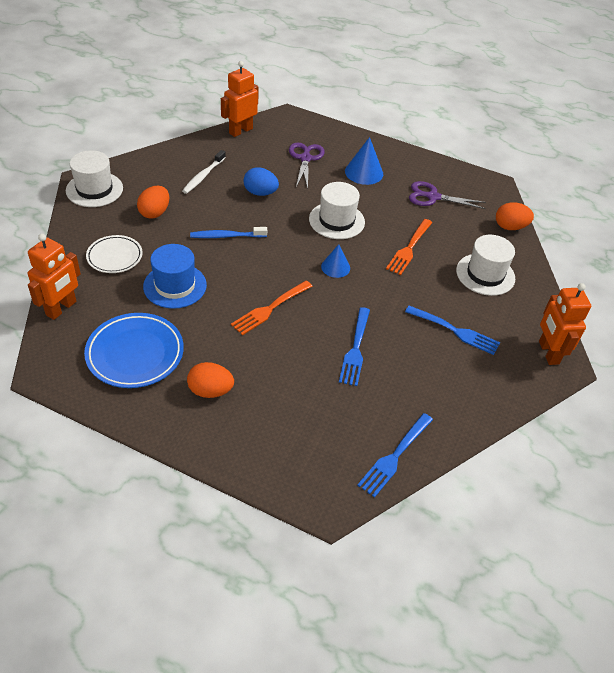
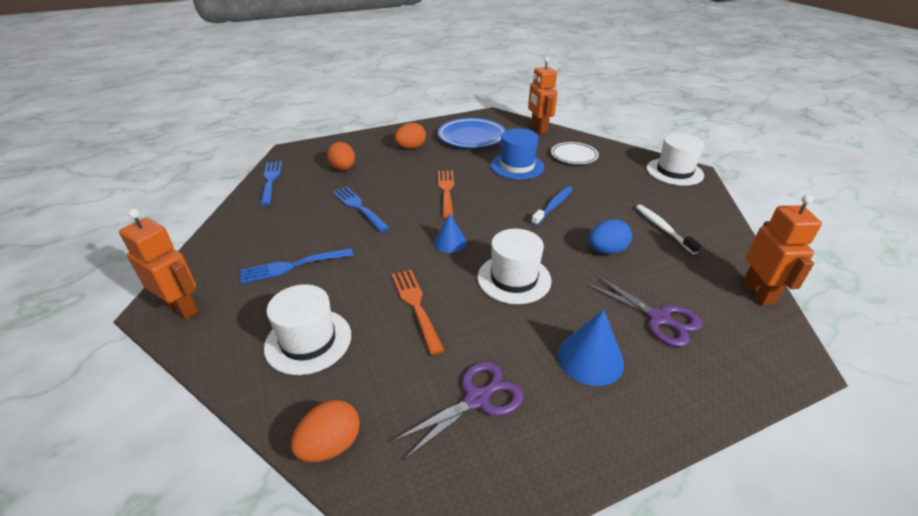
camera: 135 degrees right, 10 degrees down
(155, 213) = (618, 186): orange egg -> orange egg (343, 168)

